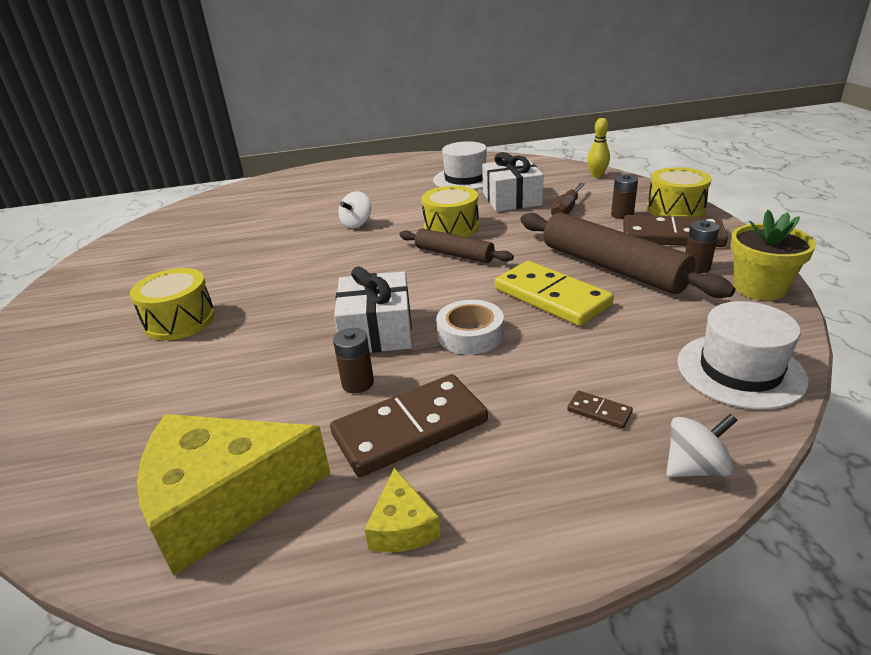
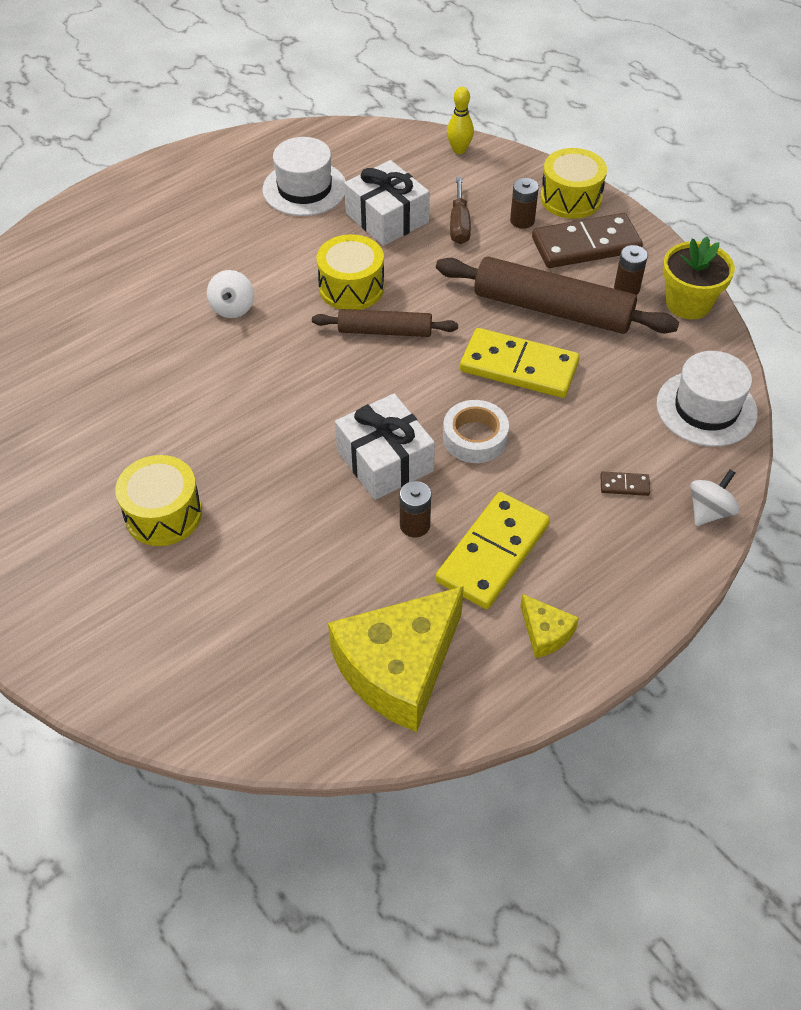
camera: 30 degrees left, 20 degrees up
(410, 428) = (492, 553): brown domino -> yellow domino

